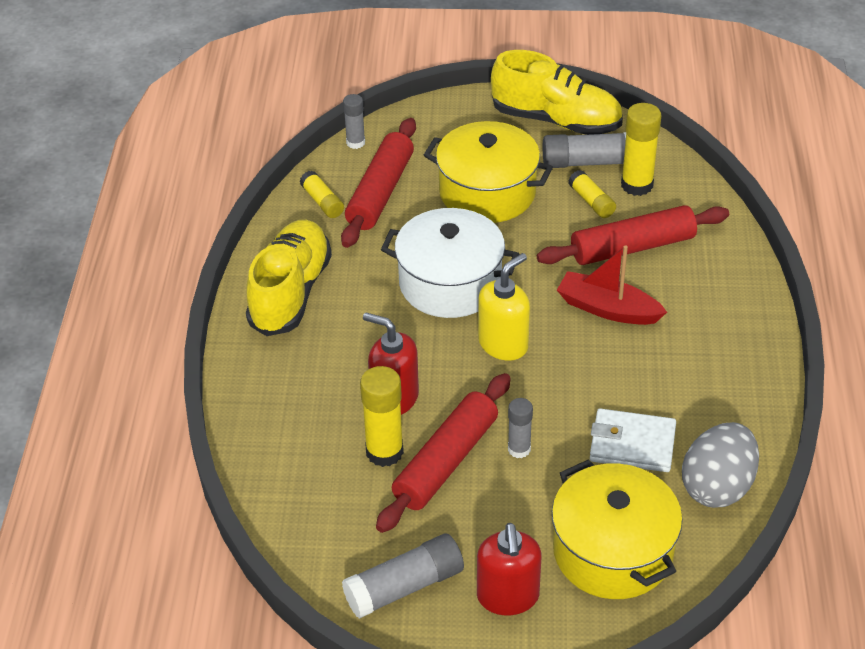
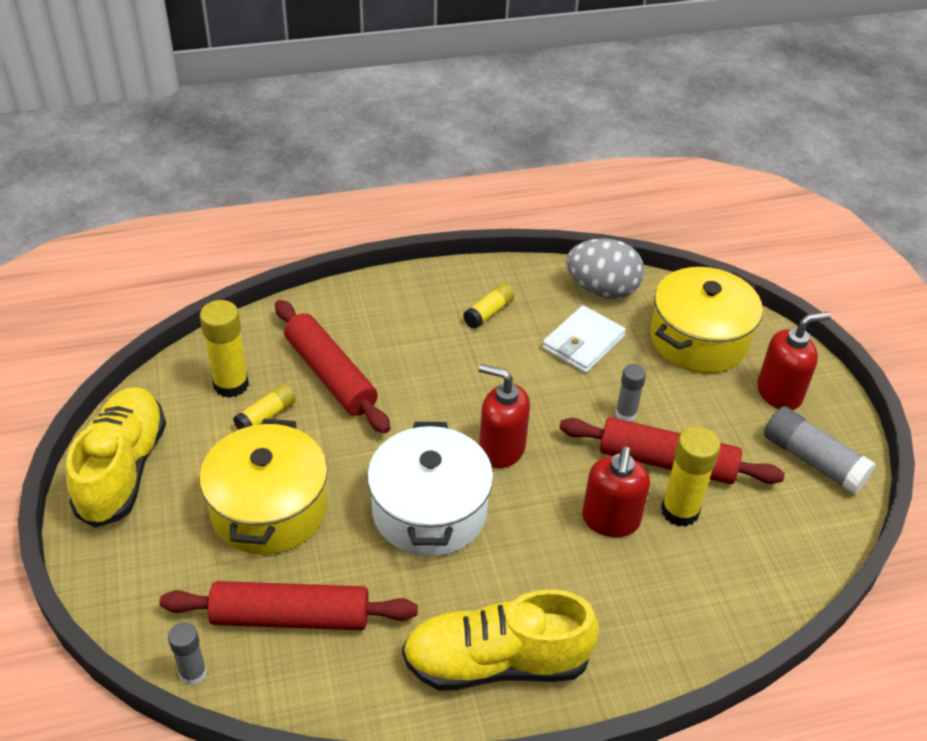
camera: 110 degrees left, 0 degrees up
(322, 202) = (323, 677): yellow glue stick -> yellow glue stick (488, 313)
(503, 344) = (501, 449): yellow soap dispenser -> red soap dispenser
(588, 162) = (198, 429): grey glue stick -> none
(607, 309) = (424, 381): red boat -> none
(632, 444) = (583, 343): white wallet -> white wallet turned 45 degrees clockwise

